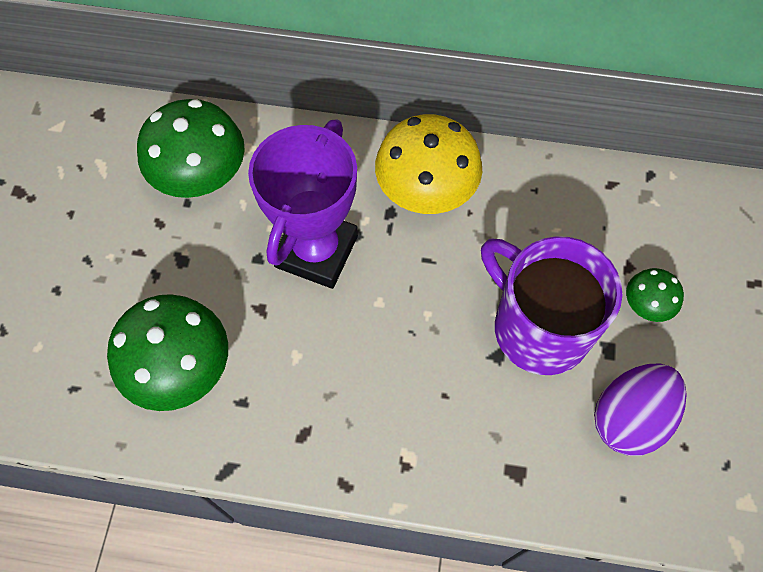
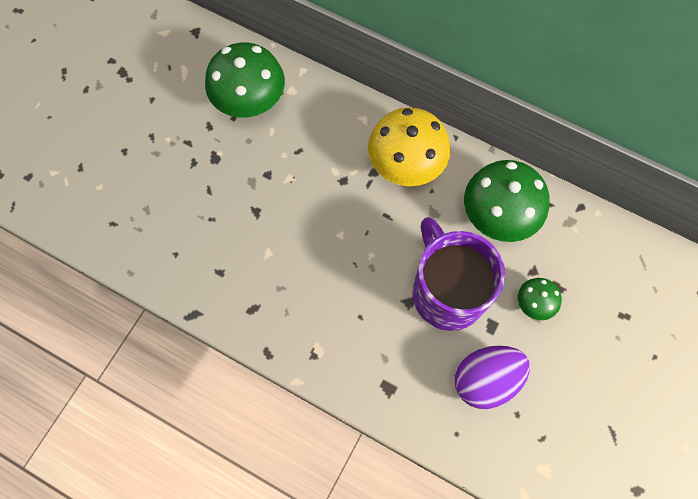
camera: 20 degrees right, 5 degrees up
(181, 369) = (187, 235): green mushroom -> green mushroom (498, 216)
(316, 251) = (310, 183): purple trophy -> none

